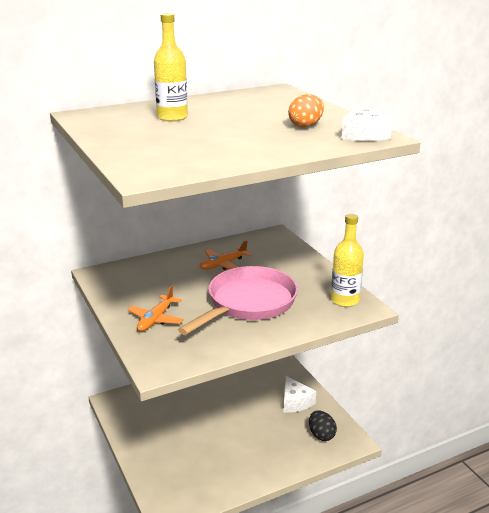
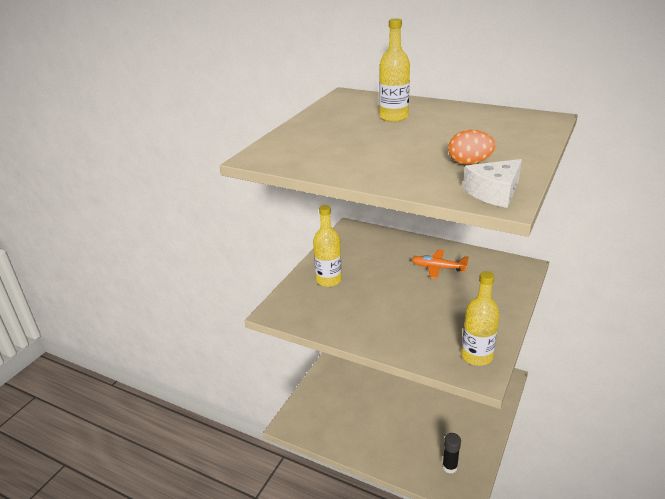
camera: 55 degrees right, 5 degrees up
(156, 319) = (328, 280): orange plane -> yellow bottle
(248, 303) = (400, 308): pink pan -> none
(295, 402) = (467, 427): white cheese -> none
(321, 435) = (449, 467): black egg -> black glue stick

